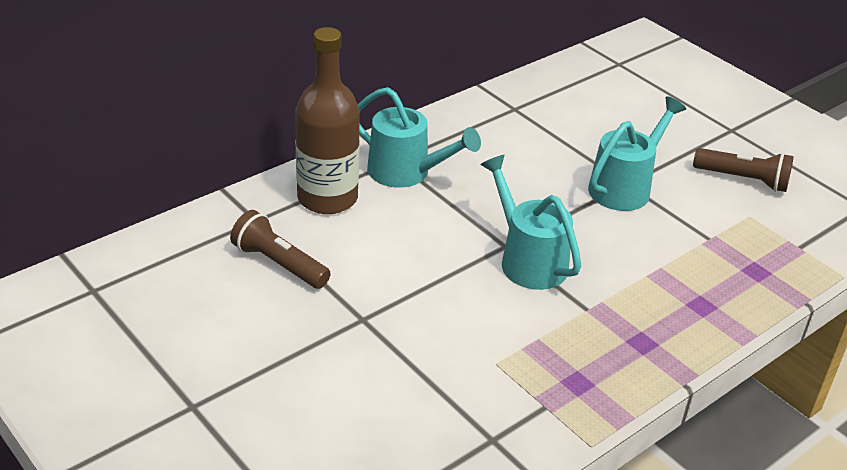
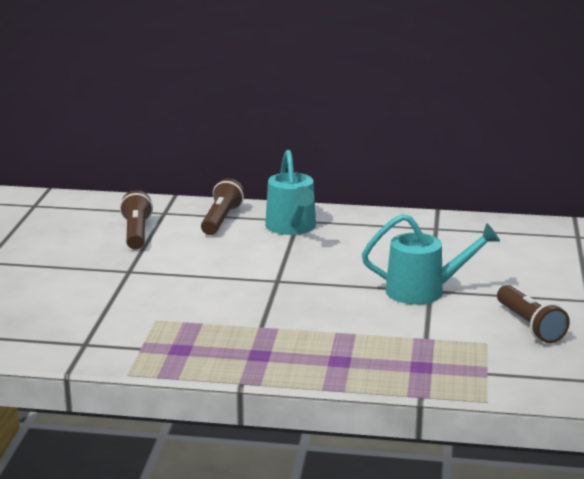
camera: 50 degrees right, 15 degrees down
(327, 198) = (221, 220): brown bottle -> brown flashlight
(527, 259) = (276, 291): turquoise watering can -> none

